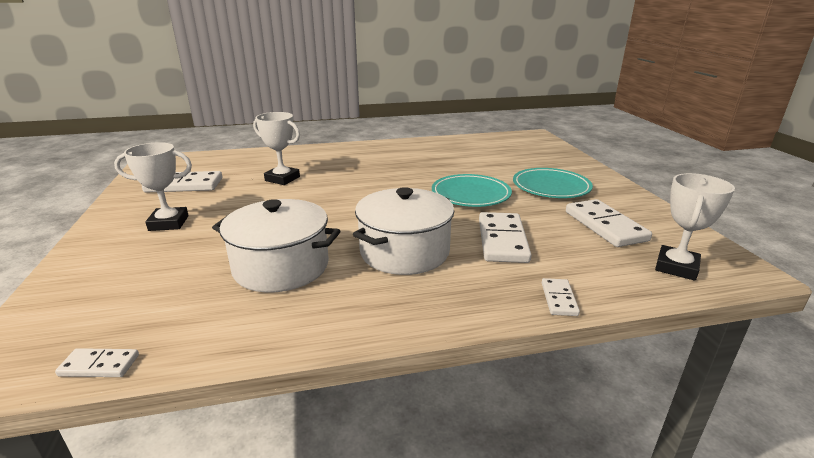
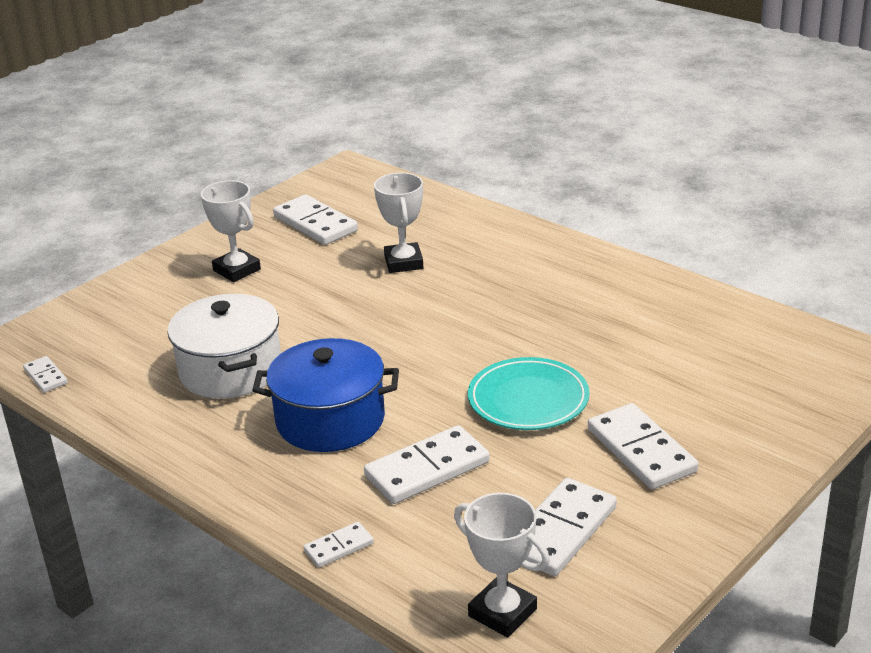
camera: 55 degrees right, 5 degrees up
(404, 252) = (330, 420): white pot -> blue pot
(551, 187) = (641, 450): turquoise plate -> white domino
(676, 267) = (502, 613): white trophy -> white trophy turned 45 degrees clockwise

